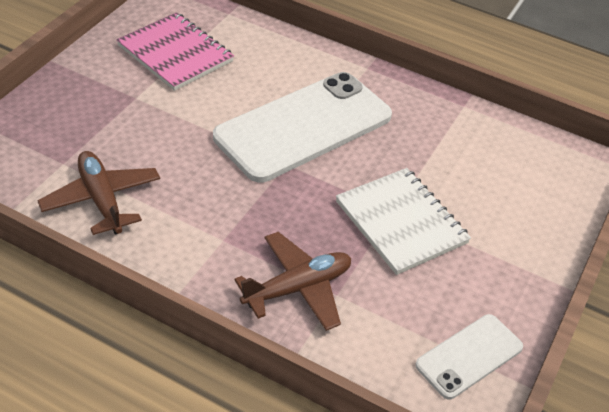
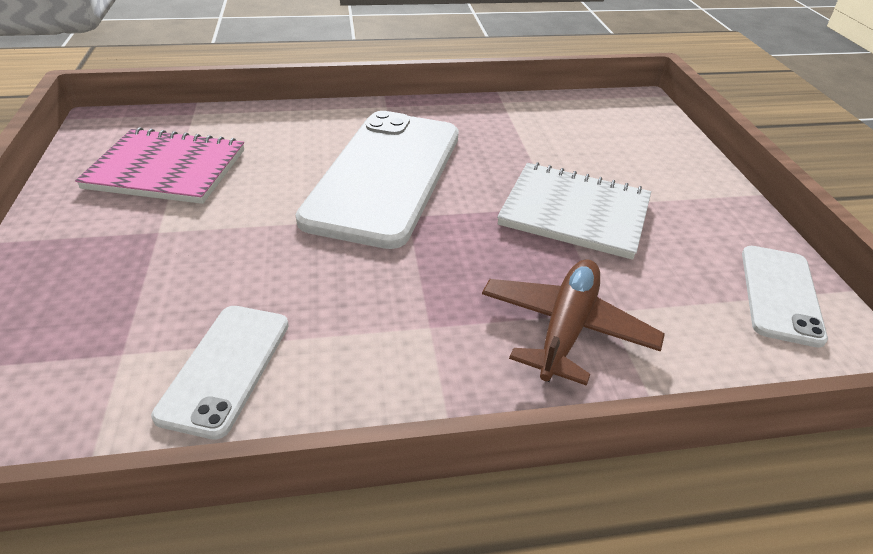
camera: 35 degrees left, 5 degrees down
(101, 199) = (225, 368): brown plane -> white phone

